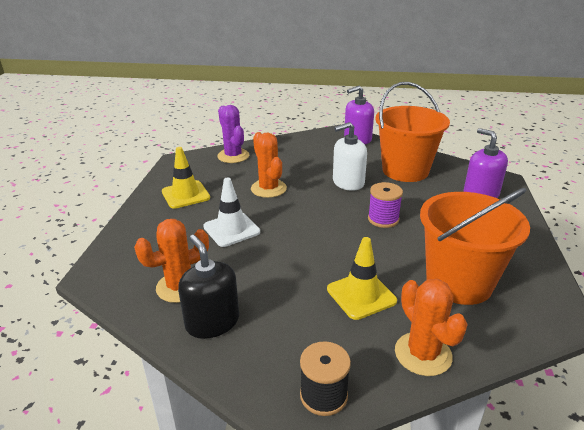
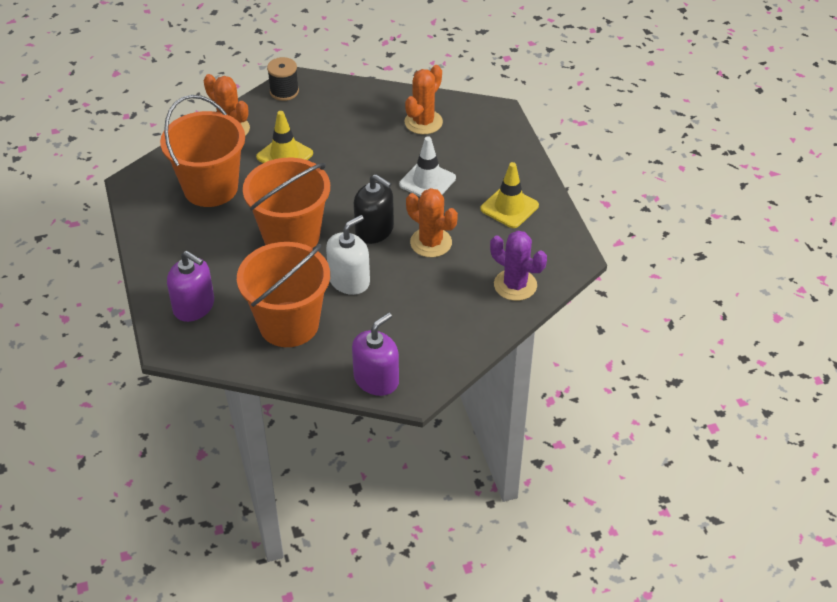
camera: 155 degrees right, 15 degrees up
(212, 322) = (379, 108): black soap dispenser -> black soap dispenser (374, 230)
(383, 219) = (291, 236): purple spool -> orange bucket

